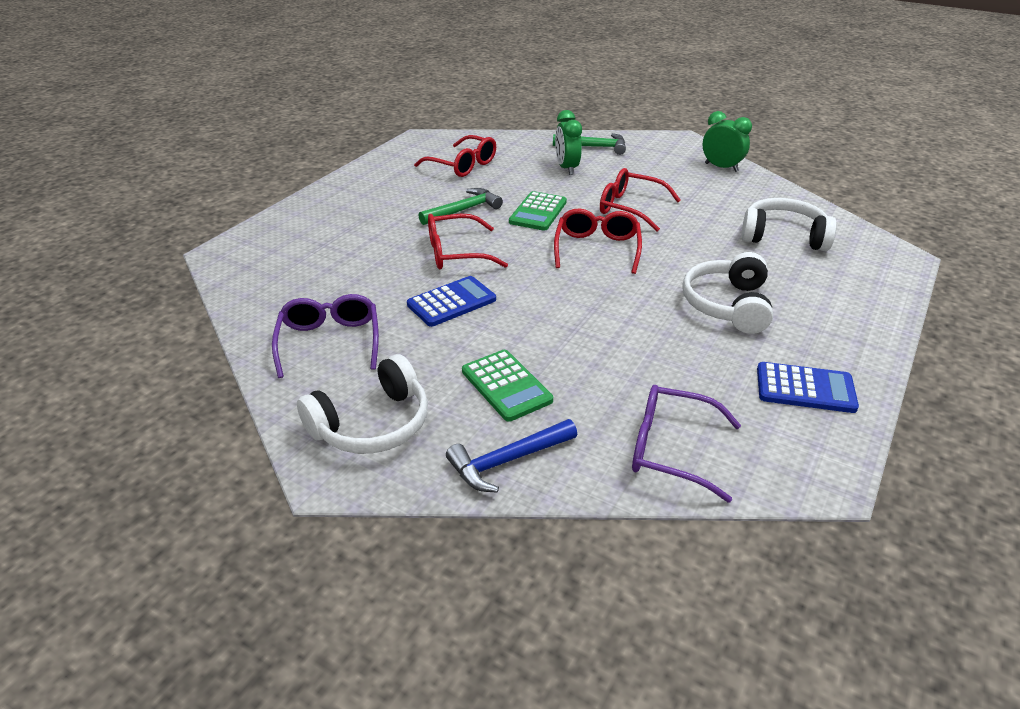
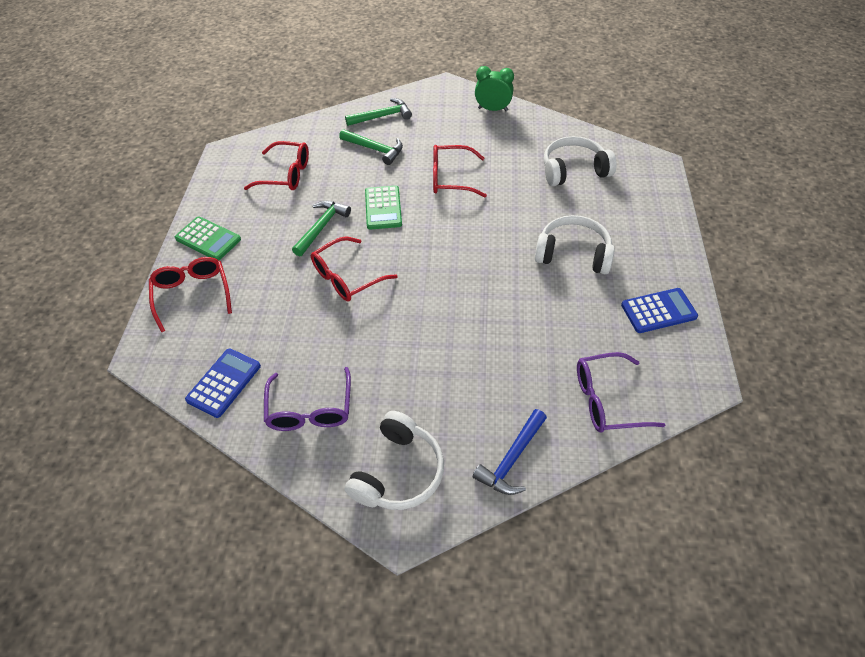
camera: 25 degrees left, 15 degrees up
(330, 341) = (310, 409): purple glasses -> purple glasses turned 150 degrees counterclockwise
(451, 302) = (377, 330): blue calculator -> blue calculator (224, 383)
(506, 386) = (469, 394): green calculator -> green calculator (208, 239)
(566, 168) = (375, 149): green clock -> green hammer
(597, 248) = (451, 231): red glasses -> red glasses (192, 294)
(728, 305) = (573, 254): white headphones -> white headphones turned 120 degrees clockwise

